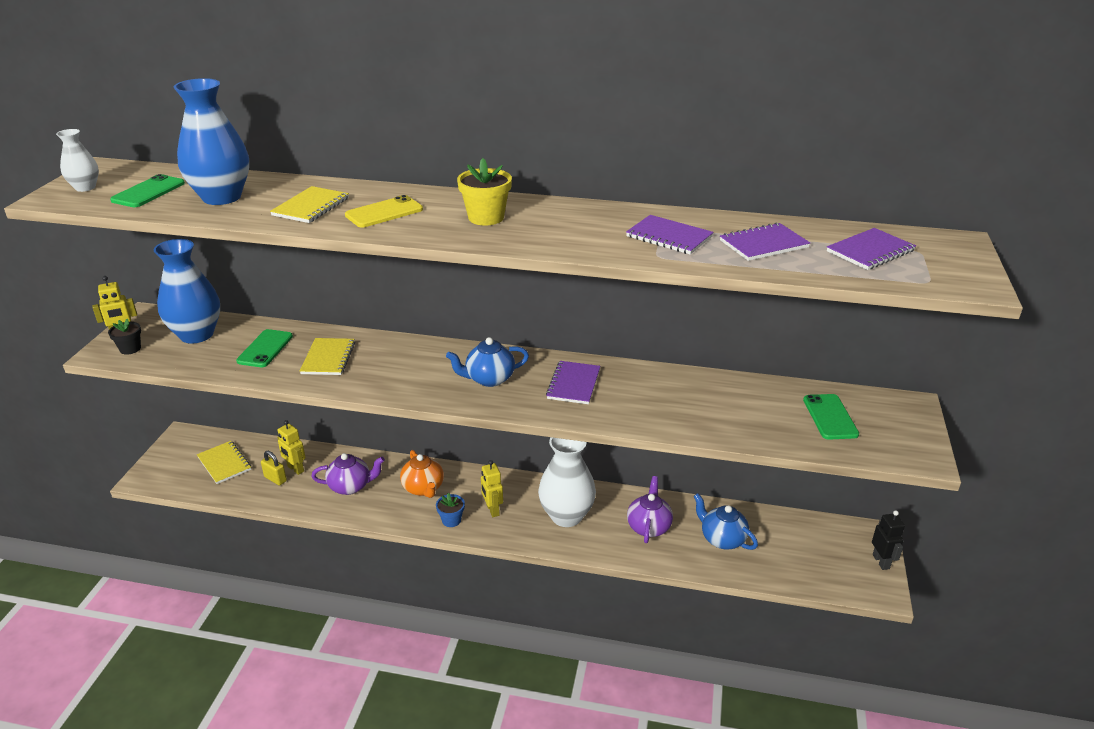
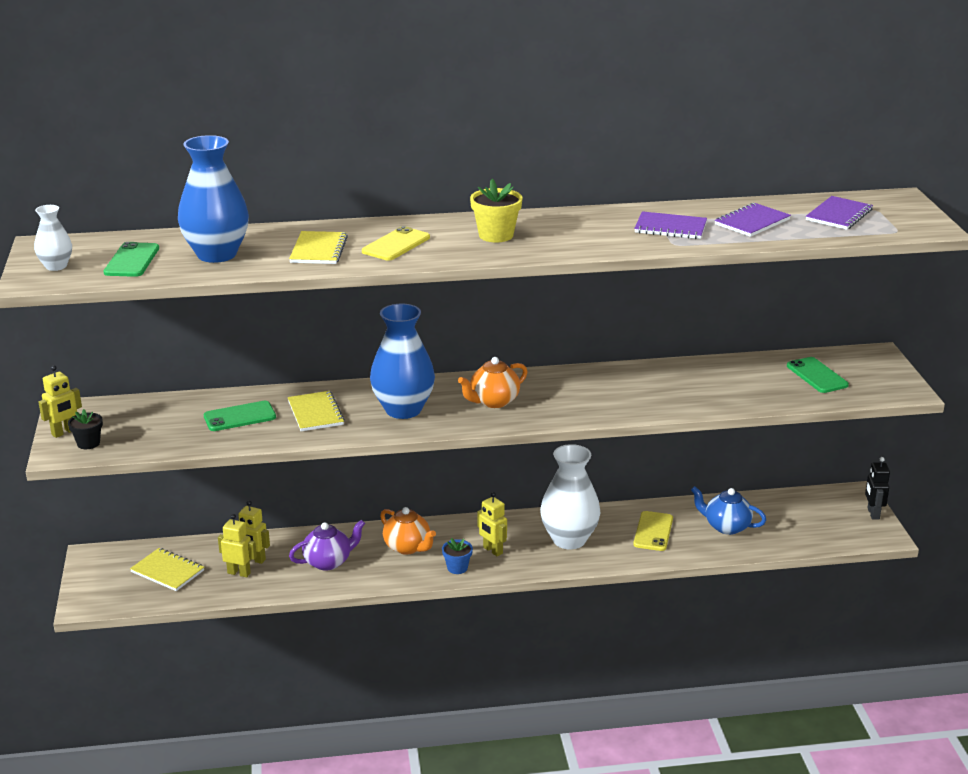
camera: 20 degrees left, 5 degrees down
(196, 334) = (149, 418): blue vase -> blue vase (403, 409)
(265, 349) = (239, 417): green phone -> green phone turned 75 degrees clockwise
(275, 479) = (239, 573): yellow padlock -> yellow robot
(489, 379) = (493, 401): blue teapot -> orange teapot
(573, 384) = (576, 391): purple notebook -> none
(649, 527) = (653, 531): purple teapot -> yellow phone
(881, 561) = (873, 514): black robot -> black robot turned 150 degrees counterclockwise

